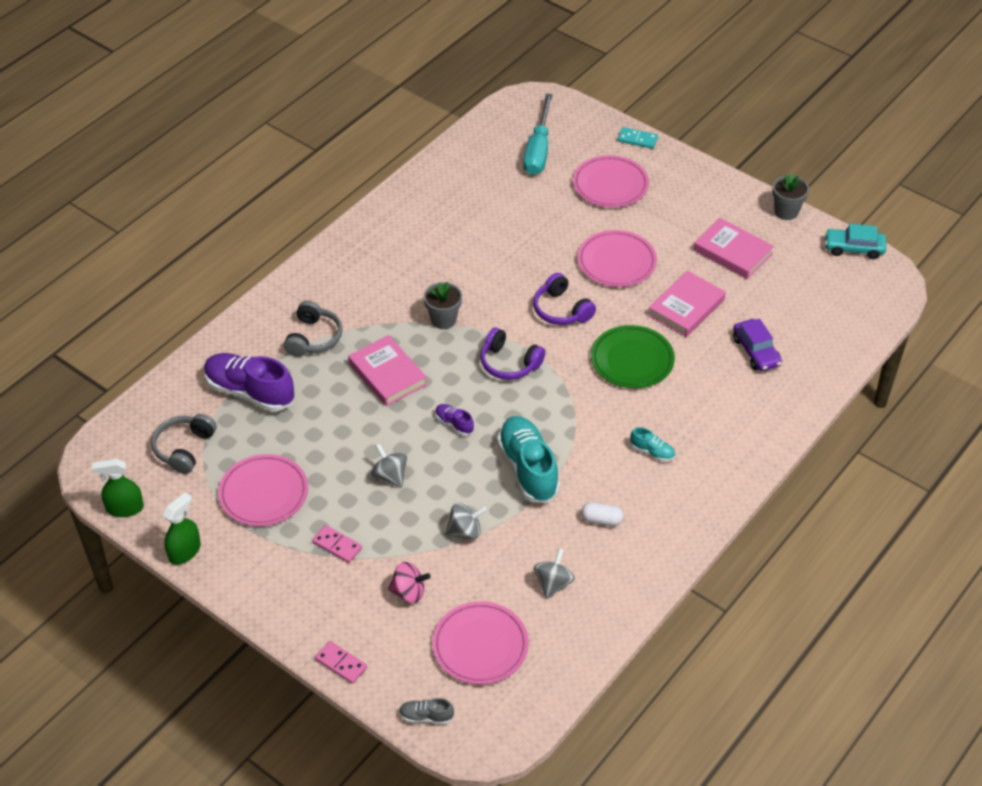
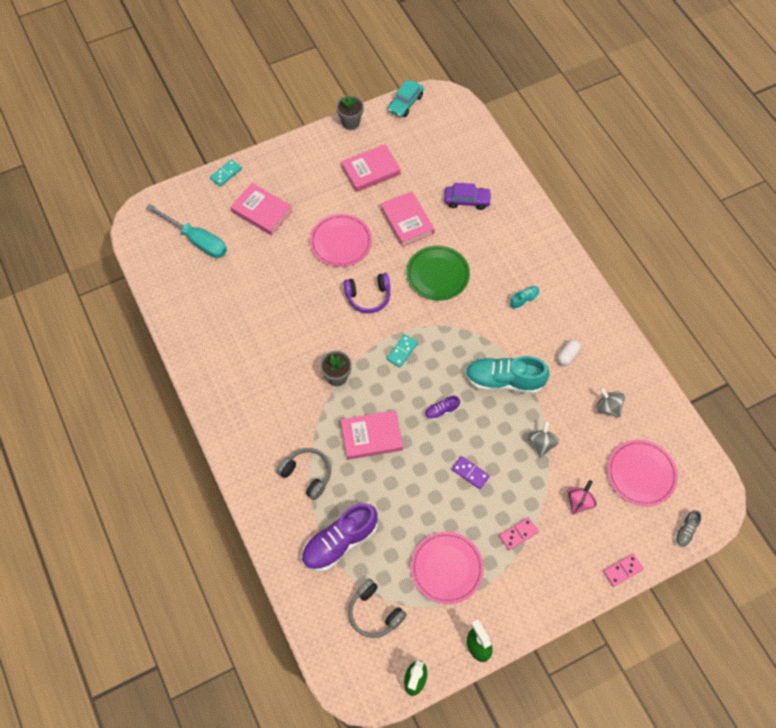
camera: 65 degrees left, 15 degrees up
(390, 476) = (470, 473): grey spinning top -> purple domino
(509, 363) = (402, 351): purple headphones -> turquoise domino
(610, 185) = (262, 211): pink plate -> pink book

